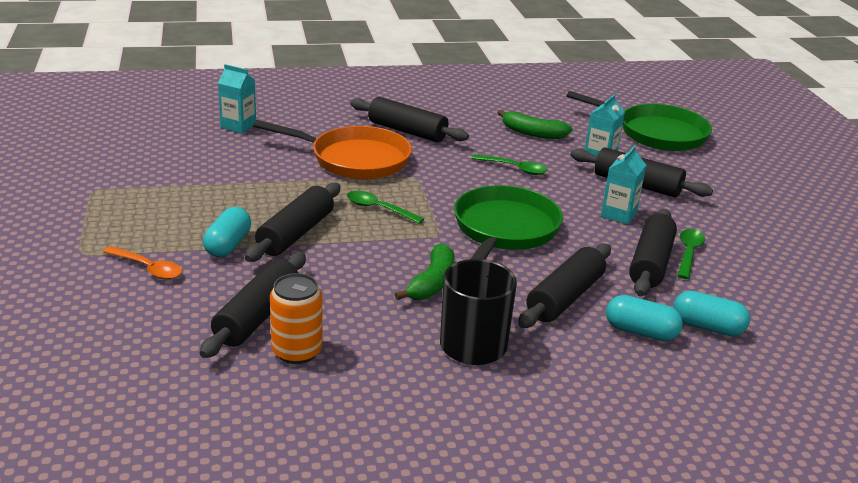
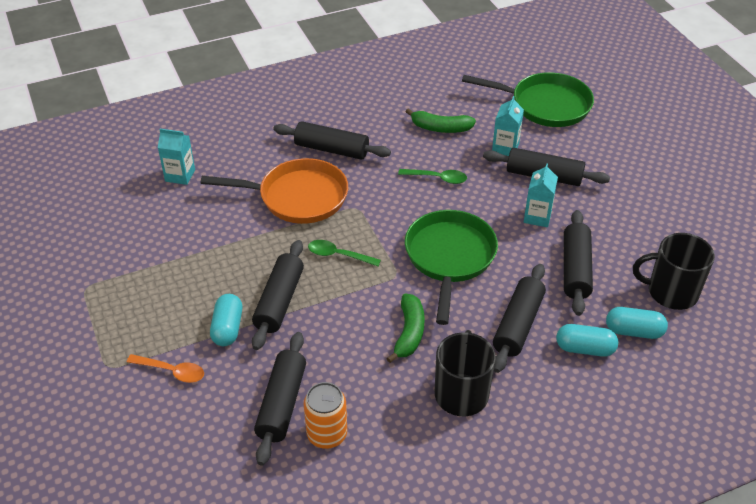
camera: 10 degrees left, 15 degrees up
(688, 253) = (602, 251): green spoon -> none
(764, 301) = (671, 292): none -> black mug

